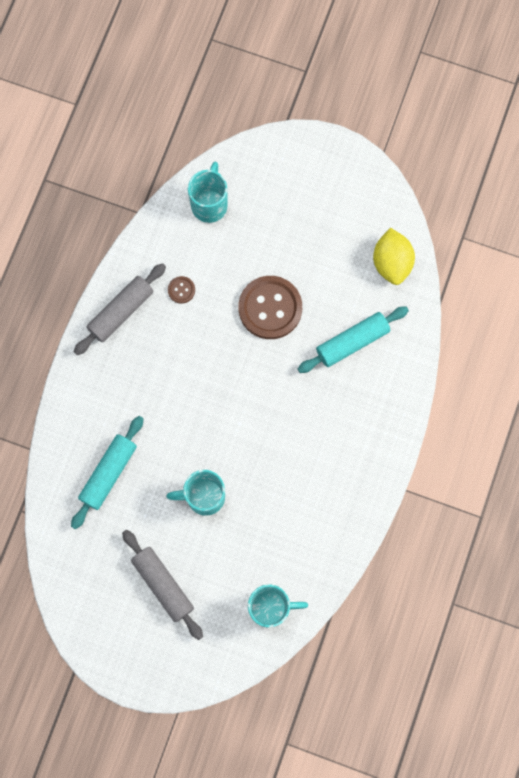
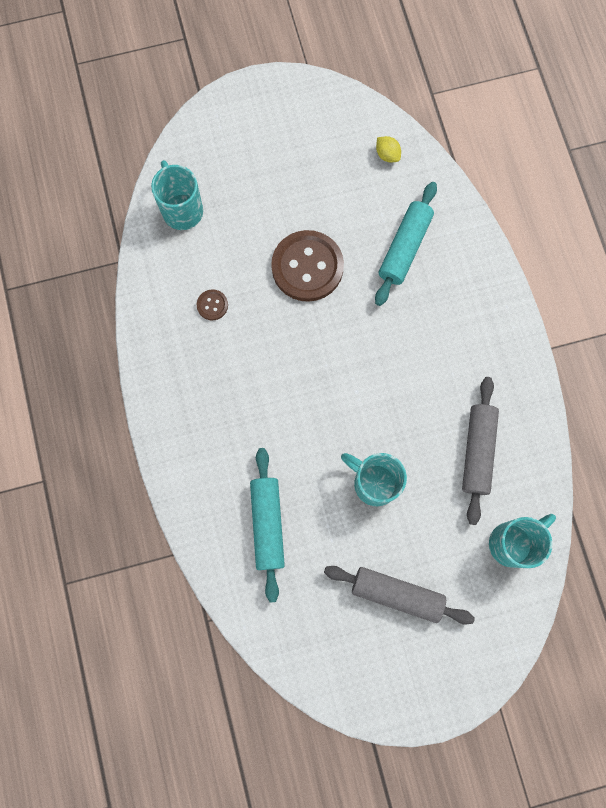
camera: 35 degrees left, 0 degrees up
(121, 312) = (169, 363): grey rolling pin -> grey rolling pin (477, 451)
(204, 497) = (374, 483): turquoise mug -> turquoise mug turned 75 degrees clockwise
(391, 263) = (387, 155): yellow lemon -> yellow lemon, size x0.51

